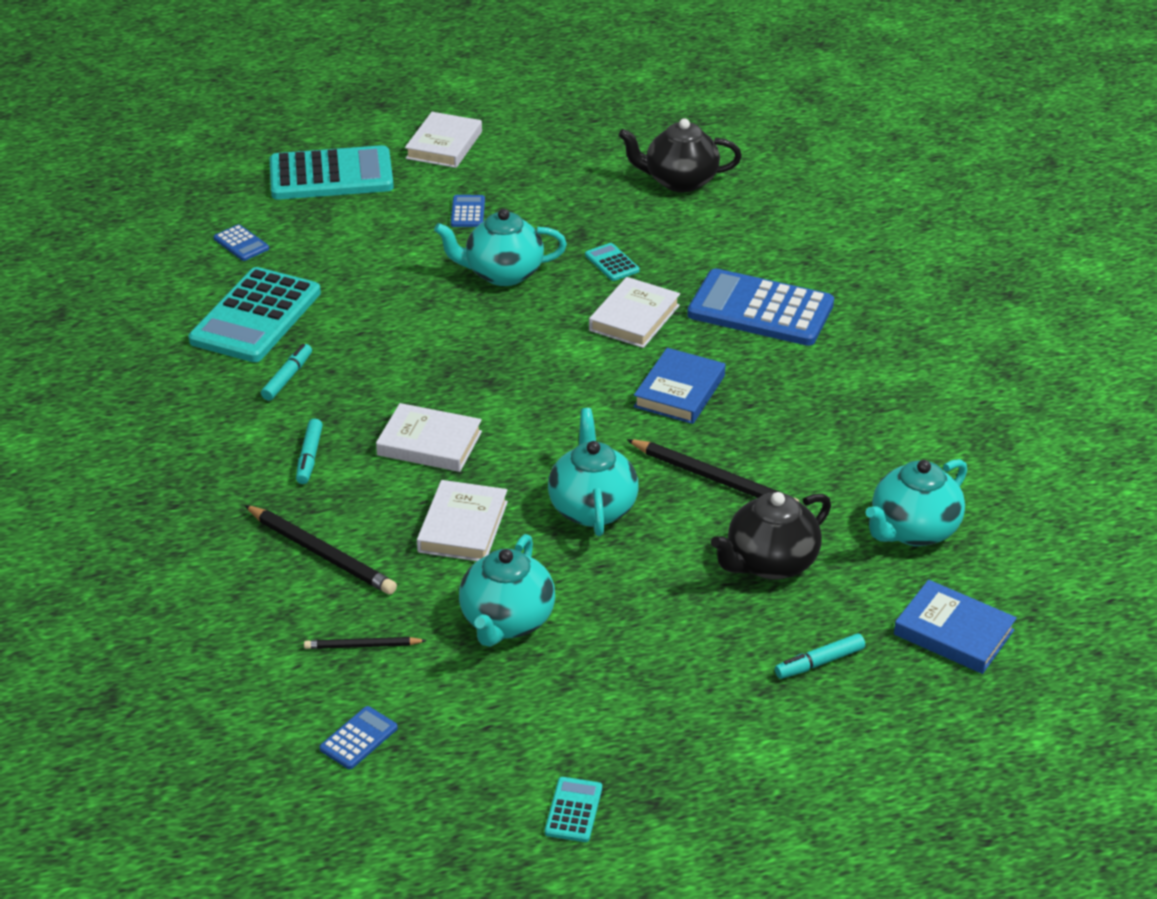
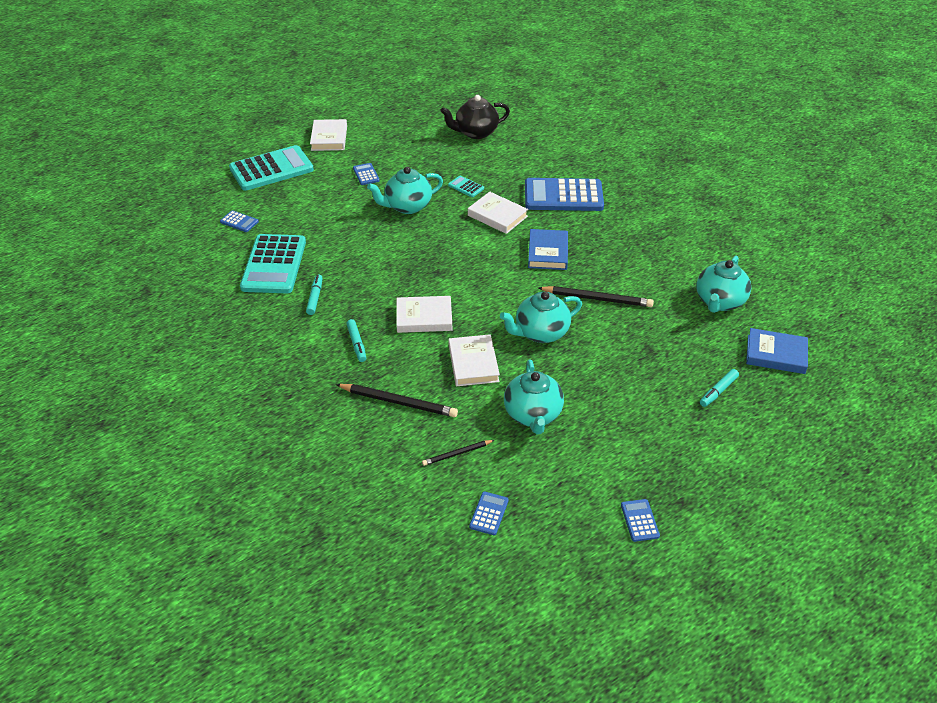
camera: 20 degrees left, 5 degrees up
(573, 810) = (639, 520): turquoise calculator -> blue calculator
(592, 508) = (540, 333): turquoise teapot -> turquoise teapot turned 90 degrees counterclockwise
(634, 318) = (497, 216): white book -> white book turned 60 degrees counterclockwise
(770, 563) = (657, 340): black teapot -> none

